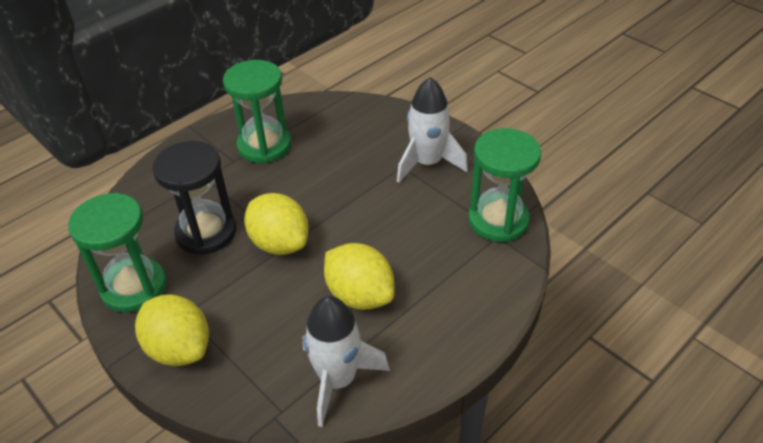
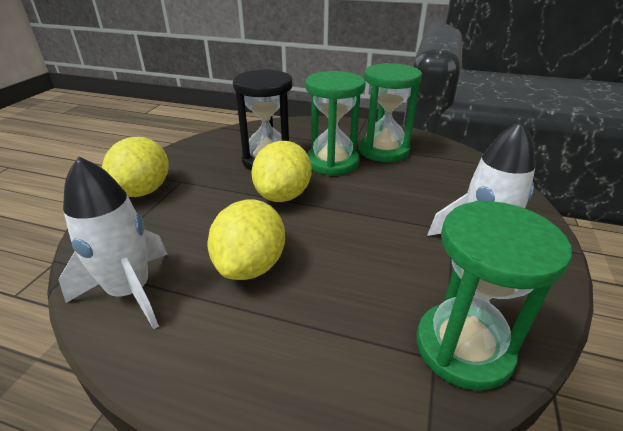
camera: 60 degrees right, 10 degrees down
(134, 287) = (196, 153): green hourglass -> green hourglass (332, 162)

